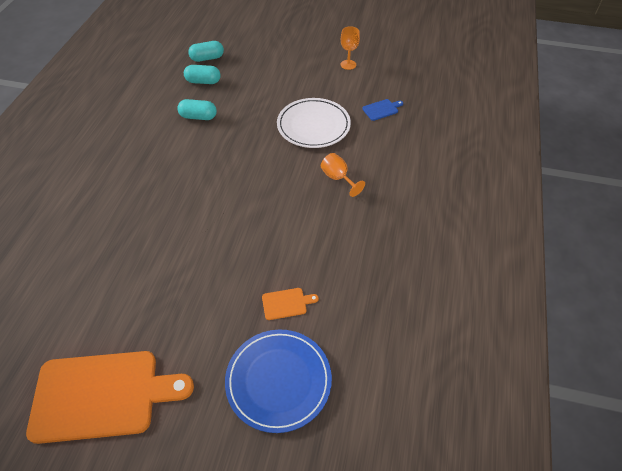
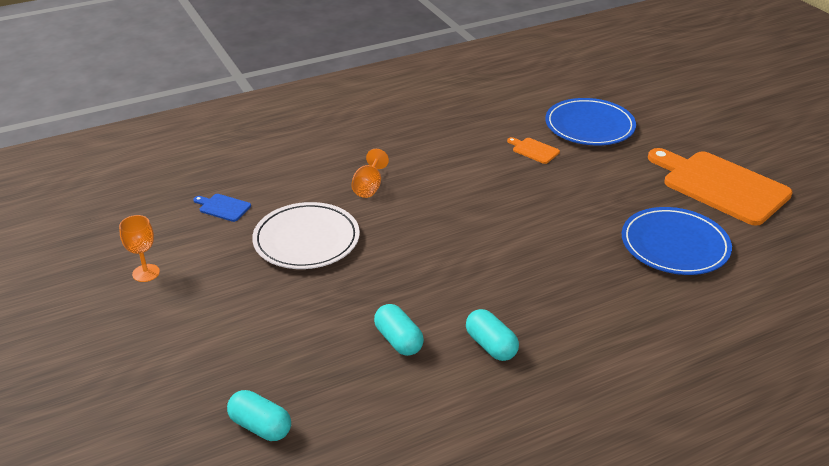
camera: 130 degrees left, 15 degrees down
(100, 289) = (674, 245): none -> blue plate
(203, 81) = (323, 388): turquoise capsule -> turquoise capsule (491, 345)

